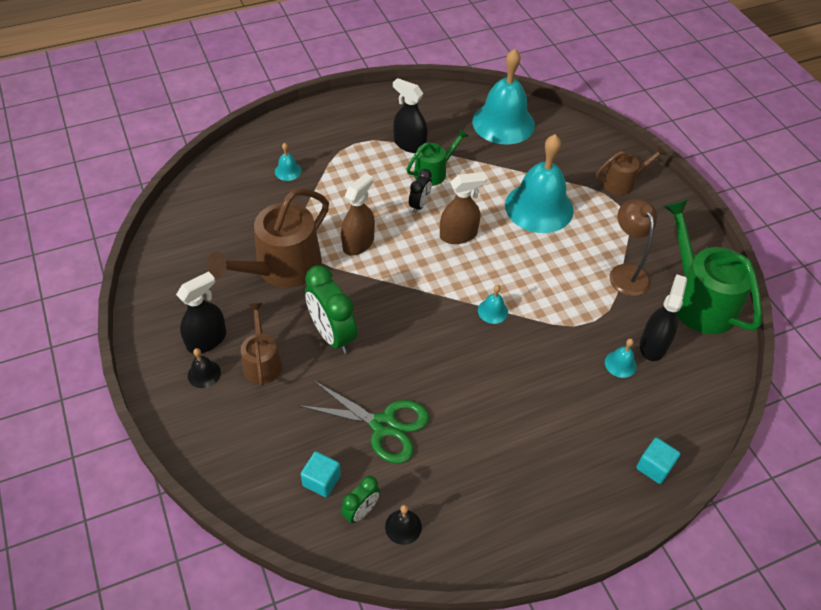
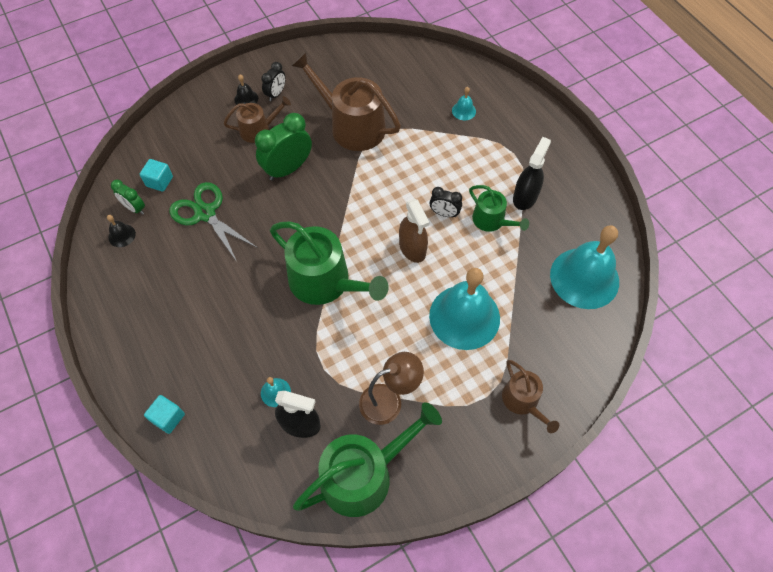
camera: 85 degrees right, 10 degrees up
(207, 340) = (276, 94): black spray bottle -> black clock
(358, 243) = (388, 173): brown spray bottle -> none
(383, 425) = (205, 213): green scissors -> green scissors turned 120 degrees clockwise
(492, 311) = (325, 282): turquoise bell -> green watering can

